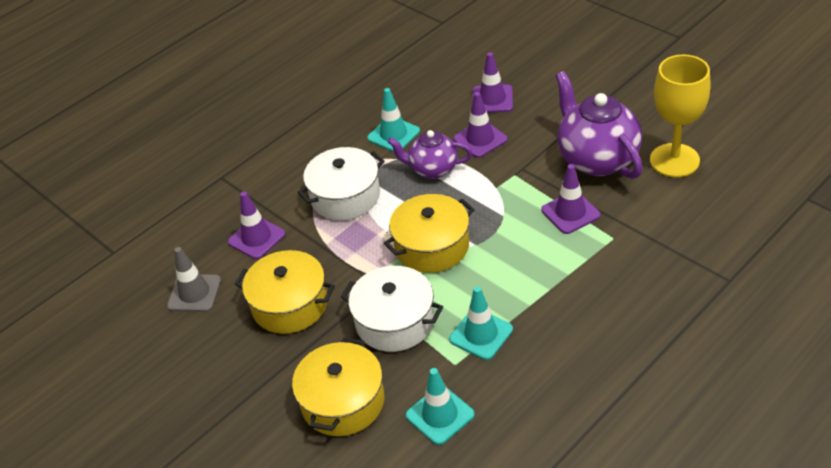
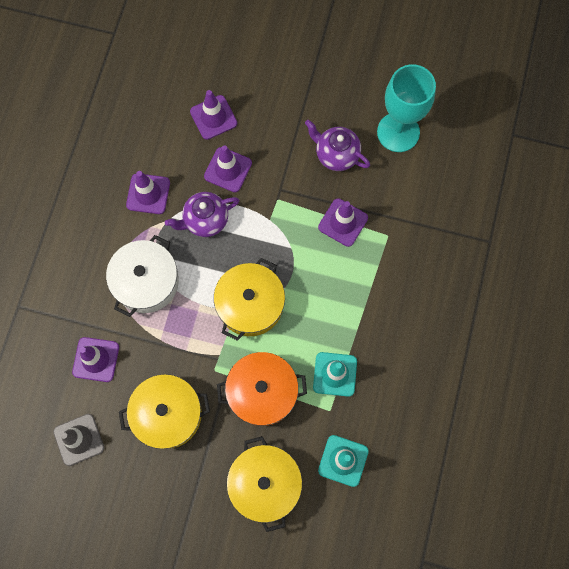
camera: 35 degrees left, 30 degrees up
(393, 135) = (148, 194): turquoise traffic cone -> purple traffic cone
(395, 321) = (262, 392): white pot -> orange pot
(596, 159) = (336, 155): purple teapot -> purple teapot, size x0.61
(674, 160) = (398, 132): yellow goblet -> turquoise goblet

